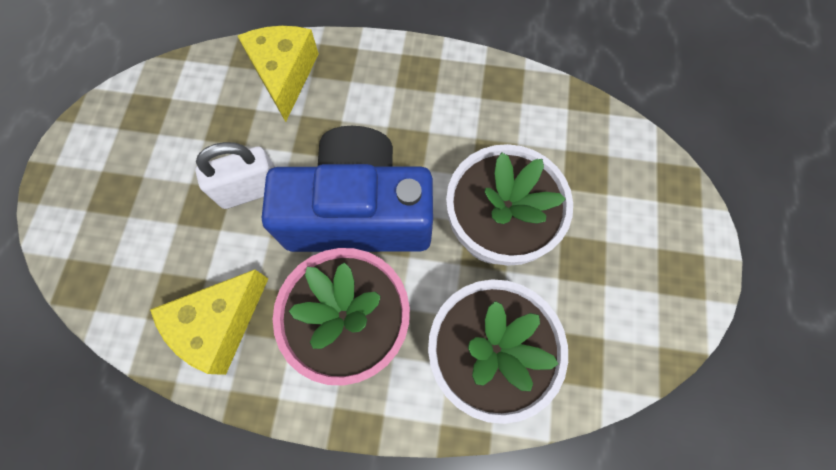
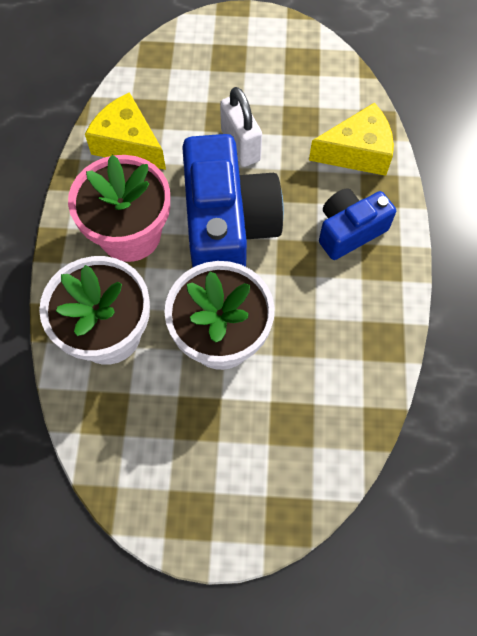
camera: 85 degrees right, 5 degrees down
(380, 95) = (349, 231): none -> blue camera

